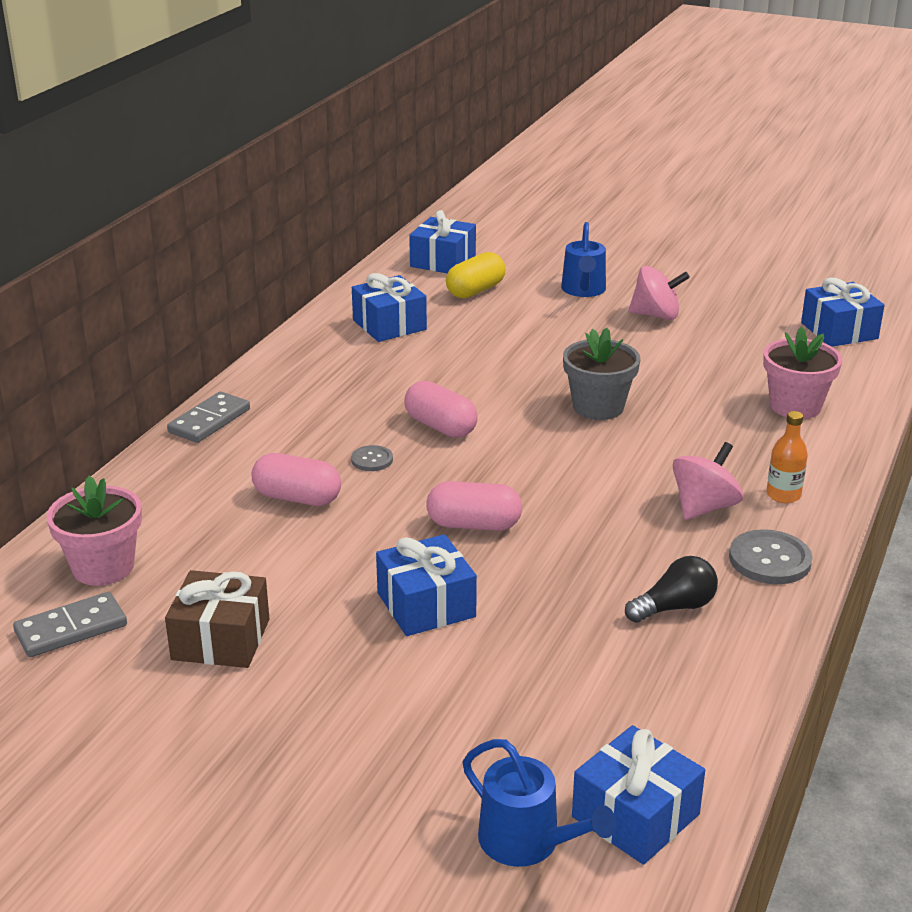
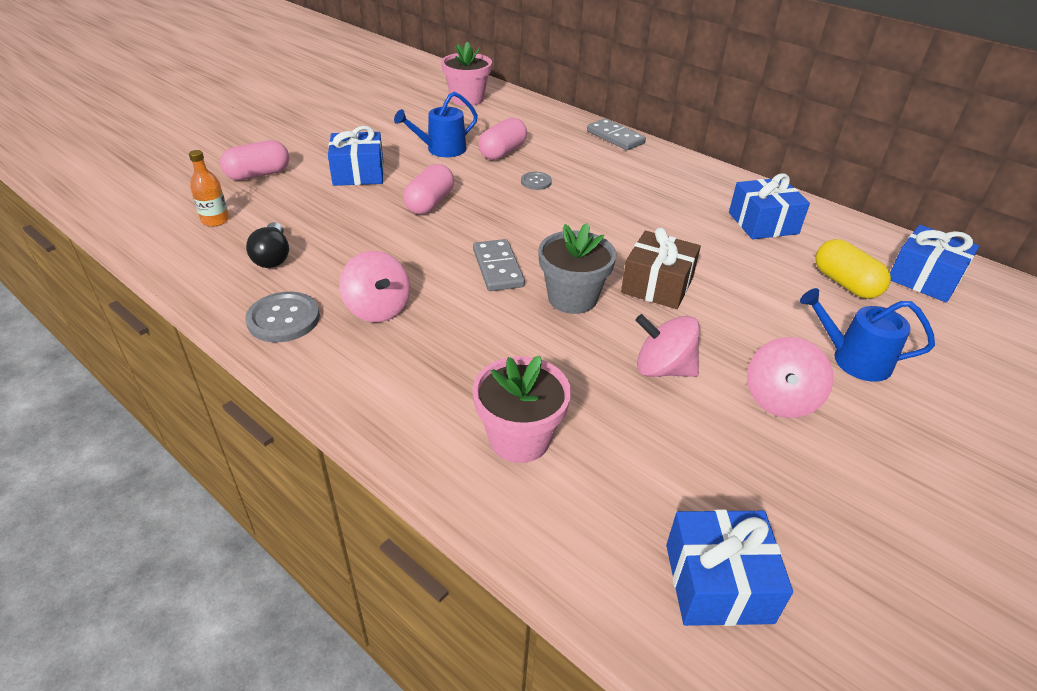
camera: 105 degrees right, 10 degrees up
(71, 629) = (420, 89): grey domino -> grey domino (498, 268)
(221, 639) = (380, 118): brown gift -> brown gift (657, 285)
(440, 426) = (571, 215): pink capsule -> pink capsule (258, 174)
(526, 842) = (154, 166): blue watering can -> blue watering can (442, 149)
(635, 815) = (130, 196): blue gift -> none
(661, 359) = (663, 369): none -> pink spinning top
(783, 495) = (362, 361): orange bottle -> orange bottle (215, 220)

